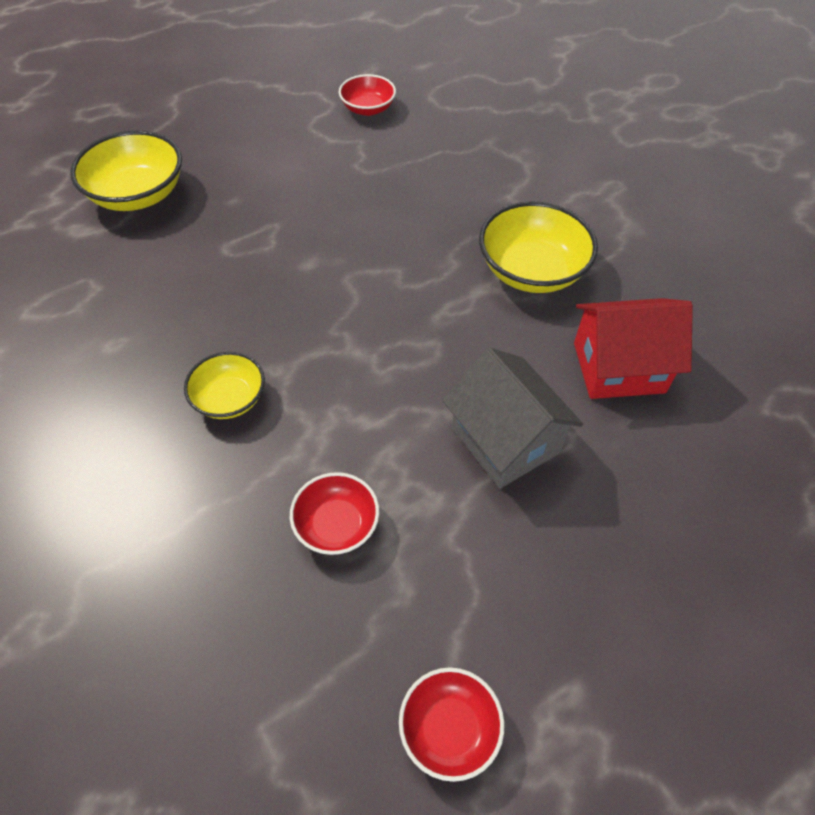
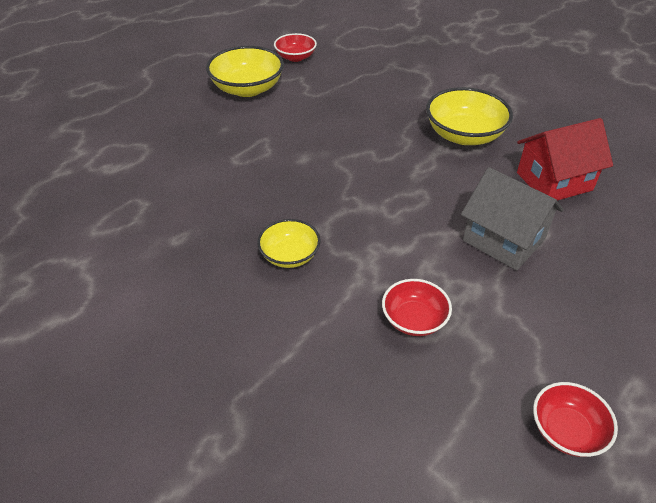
camera: 15 degrees left, 10 degrees down
(138, 194) = (147, 137): yellow bowl -> yellow bowl (247, 88)

